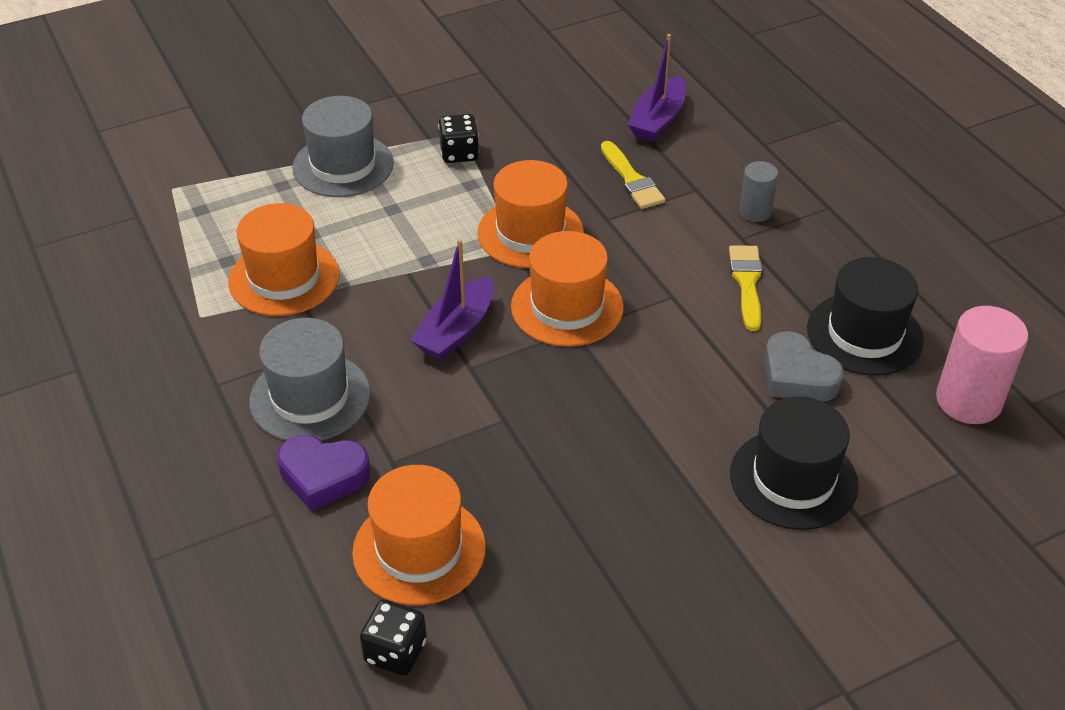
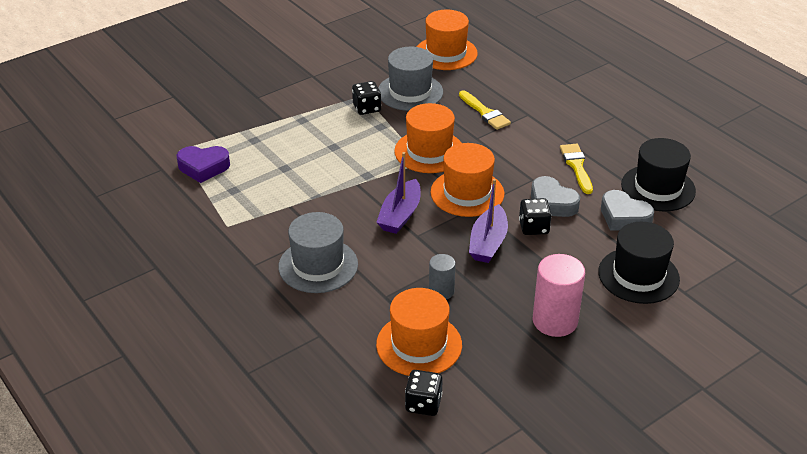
camera: 10 degrees left, 5 degrees down
(284, 278) = (275, 196): orange hat -> orange hat (446, 53)
(323, 476) = (342, 310): purple heart -> purple heart (203, 167)
(343, 165) = (291, 123): grey hat -> grey hat (410, 92)
(652, 376) = (533, 227): none -> black dice
(658, 120) = (490, 75): purple boat -> purple boat (488, 243)
(691, 339) = (552, 203): none -> grey heart
(755, 211) = (569, 124): grey cylinder -> grey cylinder (441, 291)
(968, 401) = (731, 218): pink cylinder -> pink cylinder (555, 321)

